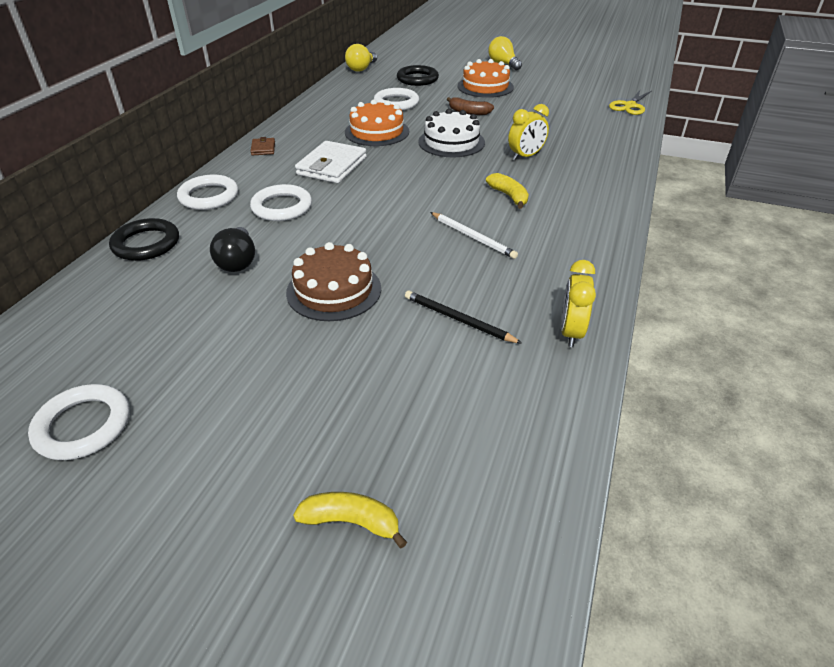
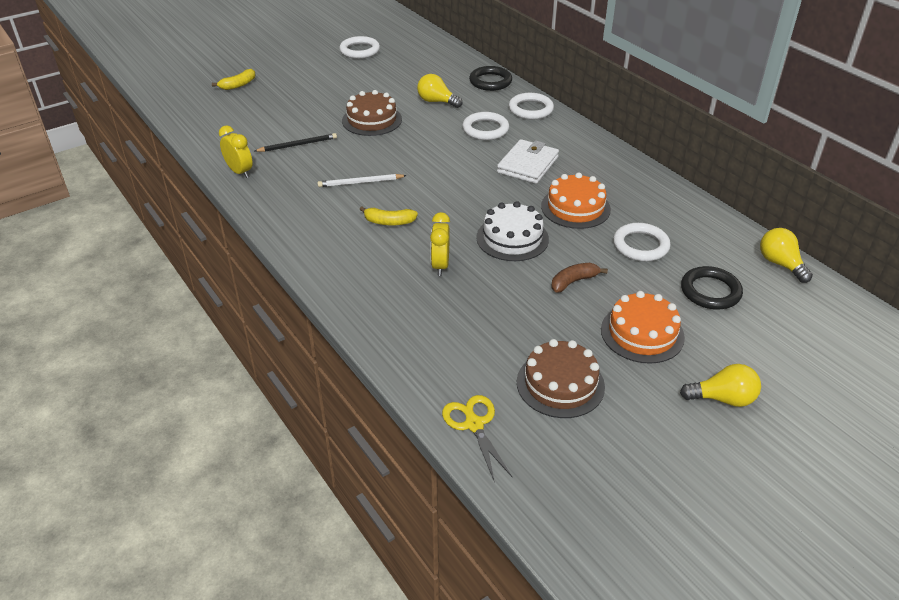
camera: 125 degrees right, 0 degrees up
(238, 261) = (437, 101): black light bulb -> yellow light bulb
(263, 148) = (592, 146): brown wallet -> none
(332, 166) = (527, 165): white wallet -> white wallet turned 60 degrees clockwise
(562, 95) = (560, 384): none -> brown cake

